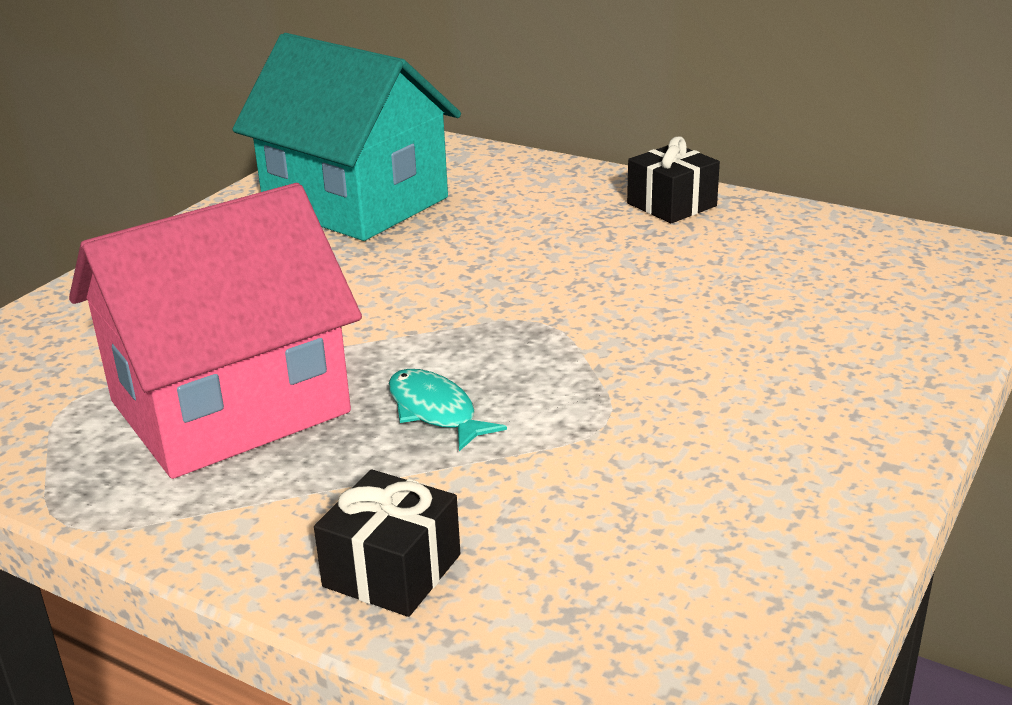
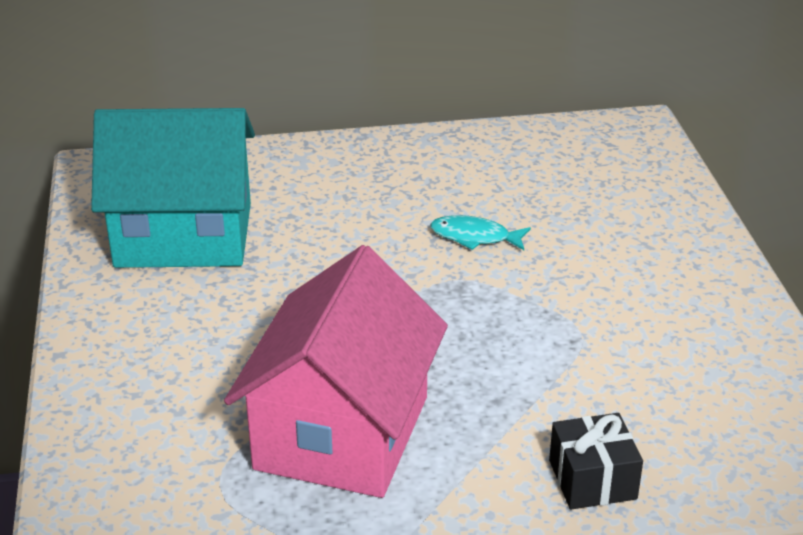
camera: 40 degrees left, 5 degrees up
(435, 411) = (476, 371): turquoise fish -> turquoise fish (474, 237)
(671, 205) = (415, 153): black gift -> none

